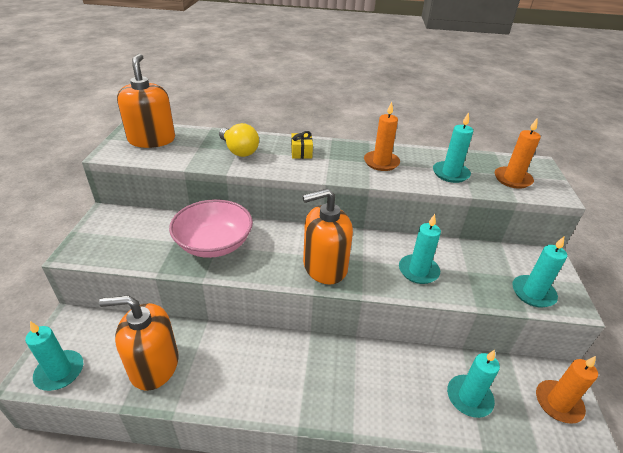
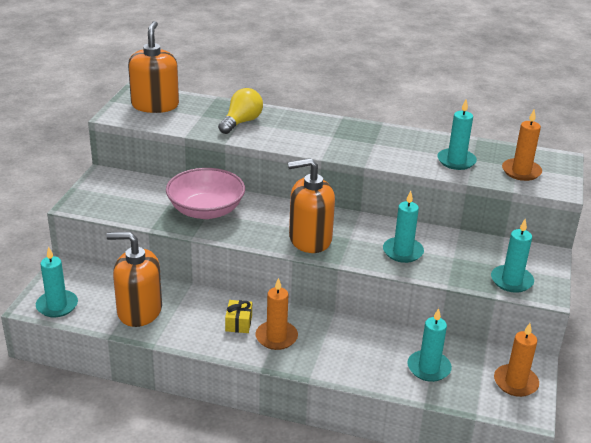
camera: 10 degrees right, 5 degrees down
(239, 151) = (241, 122): yellow light bulb -> yellow light bulb turned 120 degrees counterclockwise
(301, 152) = (305, 128): yellow gift -> yellow gift (239, 323)
(381, 162) = (386, 145): orange candle -> orange candle (276, 337)

